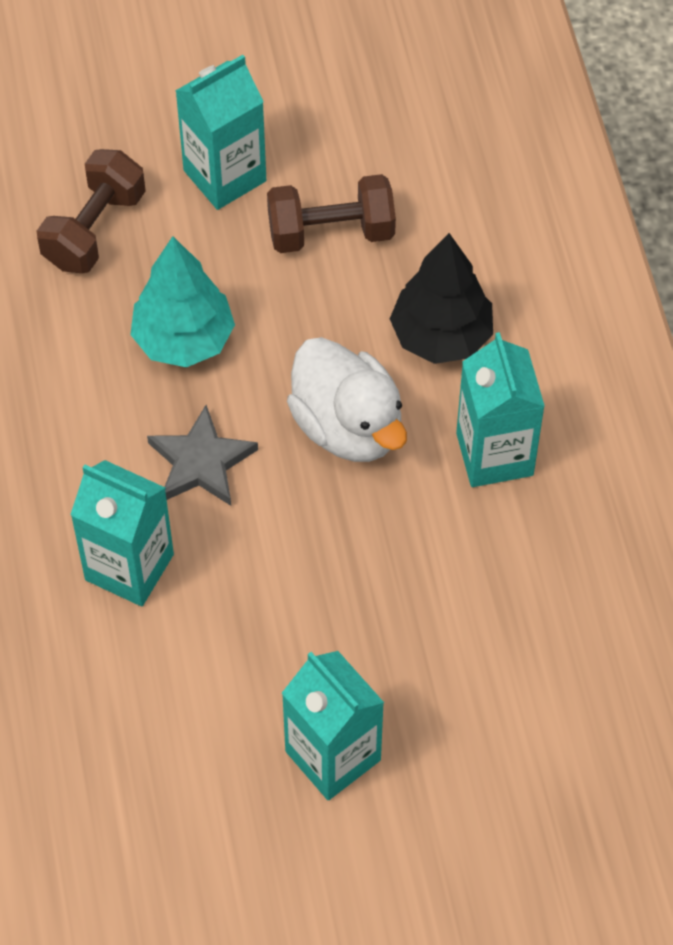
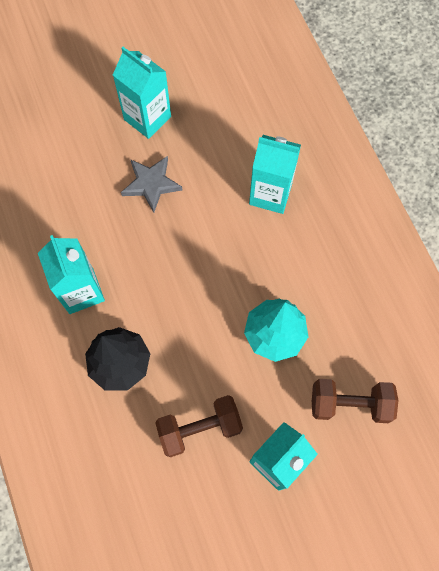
camera: 170 degrees right, 10 degrees up
(94, 229) = (349, 404): brown dumbbell -> brown dumbbell turned 75 degrees clockwise
(201, 462) = (246, 259): grey star -> grey star (151, 184)
(348, 426) = (167, 295): white duck -> none

